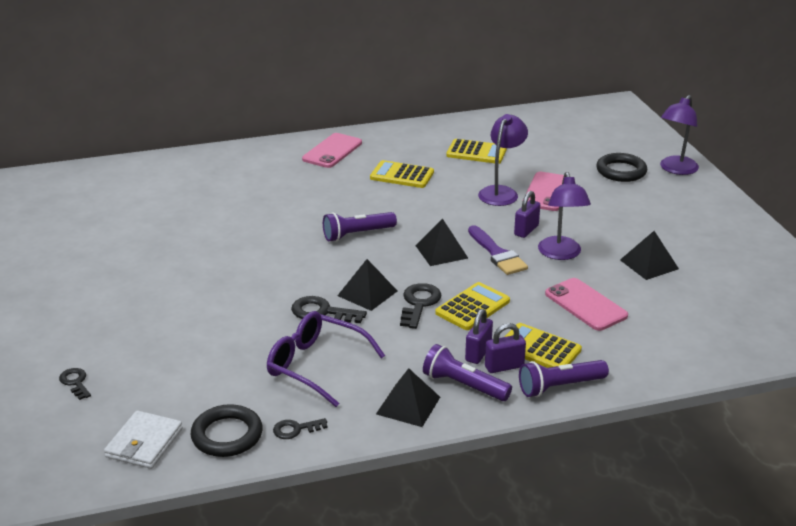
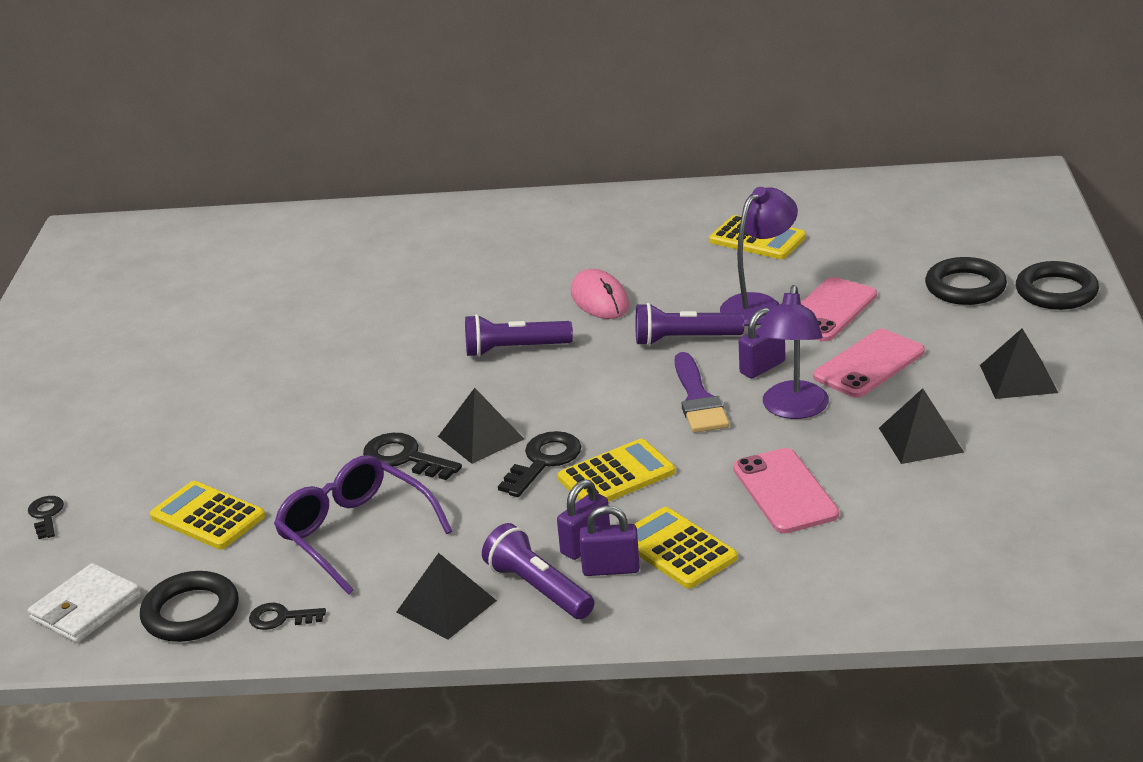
camera: 20 degrees right, 0 degrees up
(332, 151) = (548, 221): pink phone -> pink phone (869, 364)
(396, 198) = (599, 299): none -> pink mouse
(402, 175) = (627, 266): yellow calculator -> yellow calculator (208, 517)
(441, 251) = (619, 387): black pyramid -> black pyramid (1018, 379)
(560, 387) = (674, 609): purple flashlight -> purple flashlight (684, 339)
(675, 169) = (1056, 291): purple lamp -> black ring

